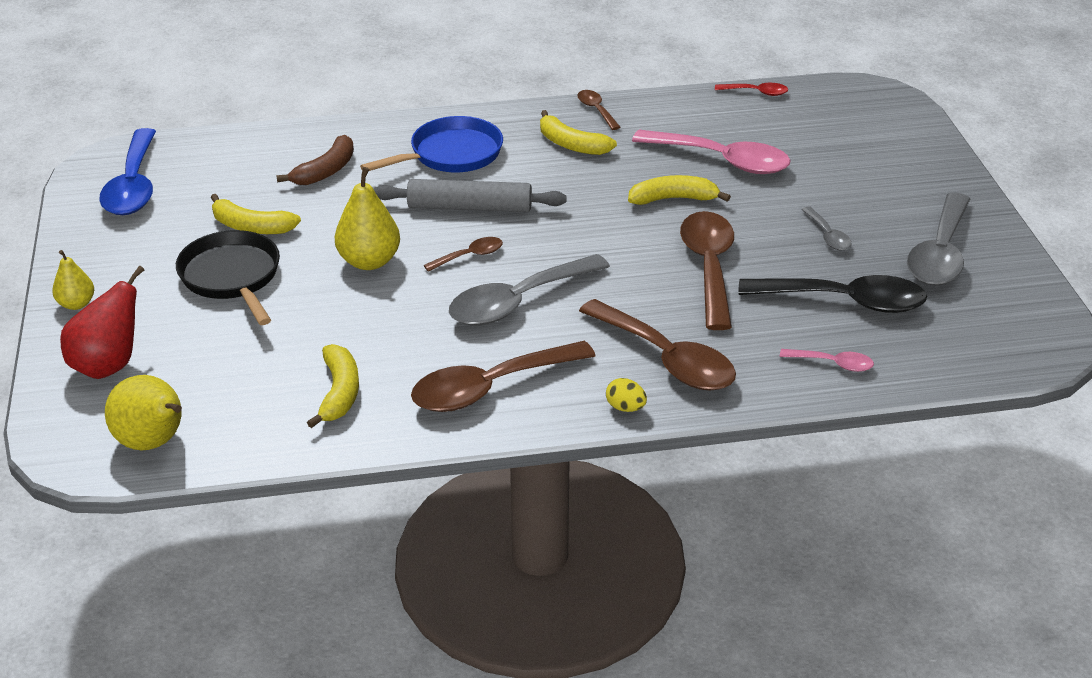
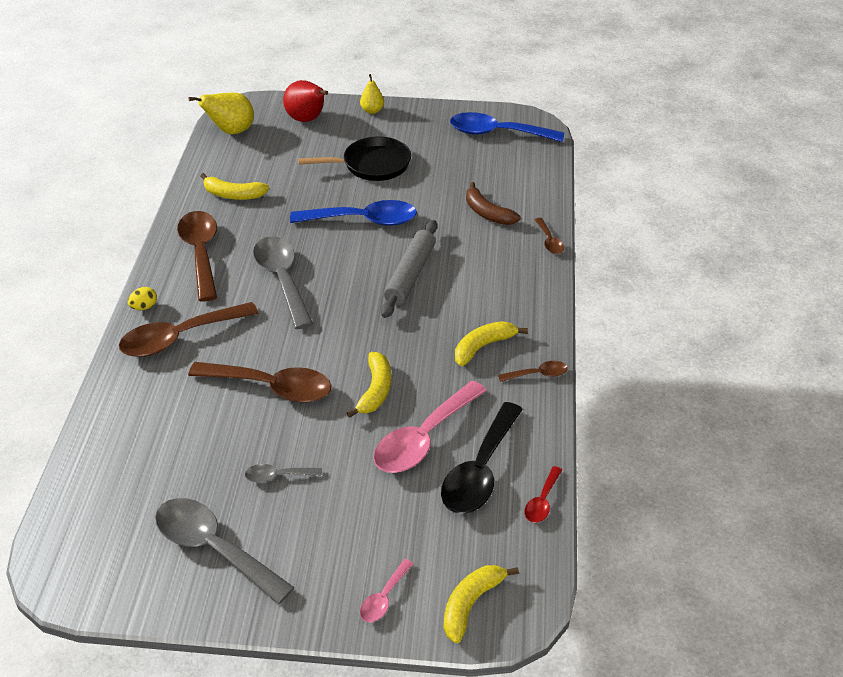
camera: 105 degrees right, 5 degrees up
(251, 227) = (427, 176): yellow banana -> yellow banana (471, 604)
(369, 261) = (363, 220): yellow pear -> blue spoon
(451, 154) = (490, 276): blue pan -> none
(469, 256) = (347, 265): brown spoon -> brown spoon (549, 241)
(832, 364) = (120, 424): pink spoon -> pink spoon (384, 597)
(844, 301) = (186, 456): black spoon -> black spoon (480, 470)

